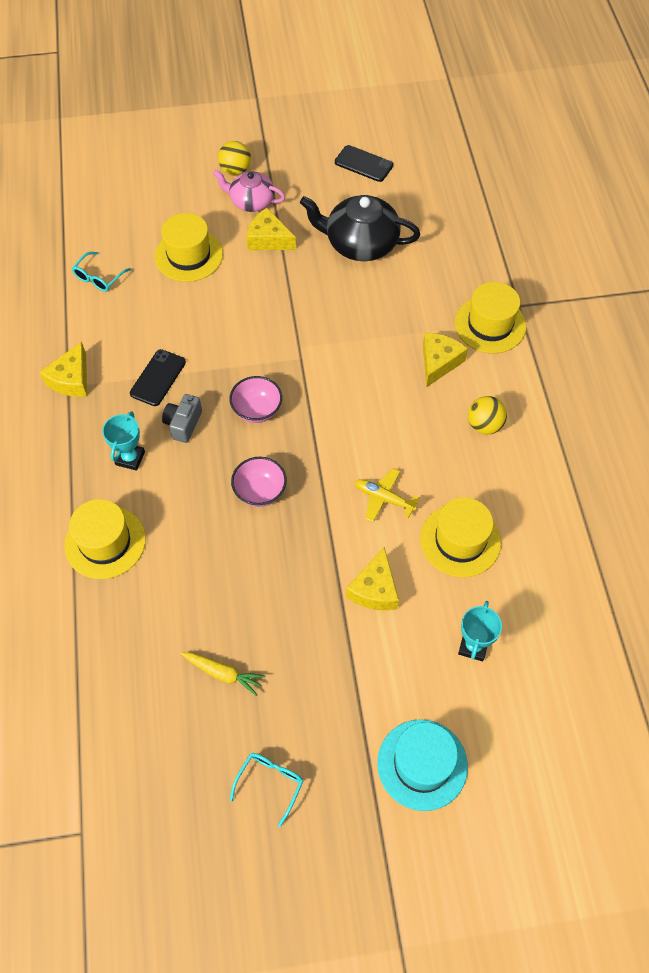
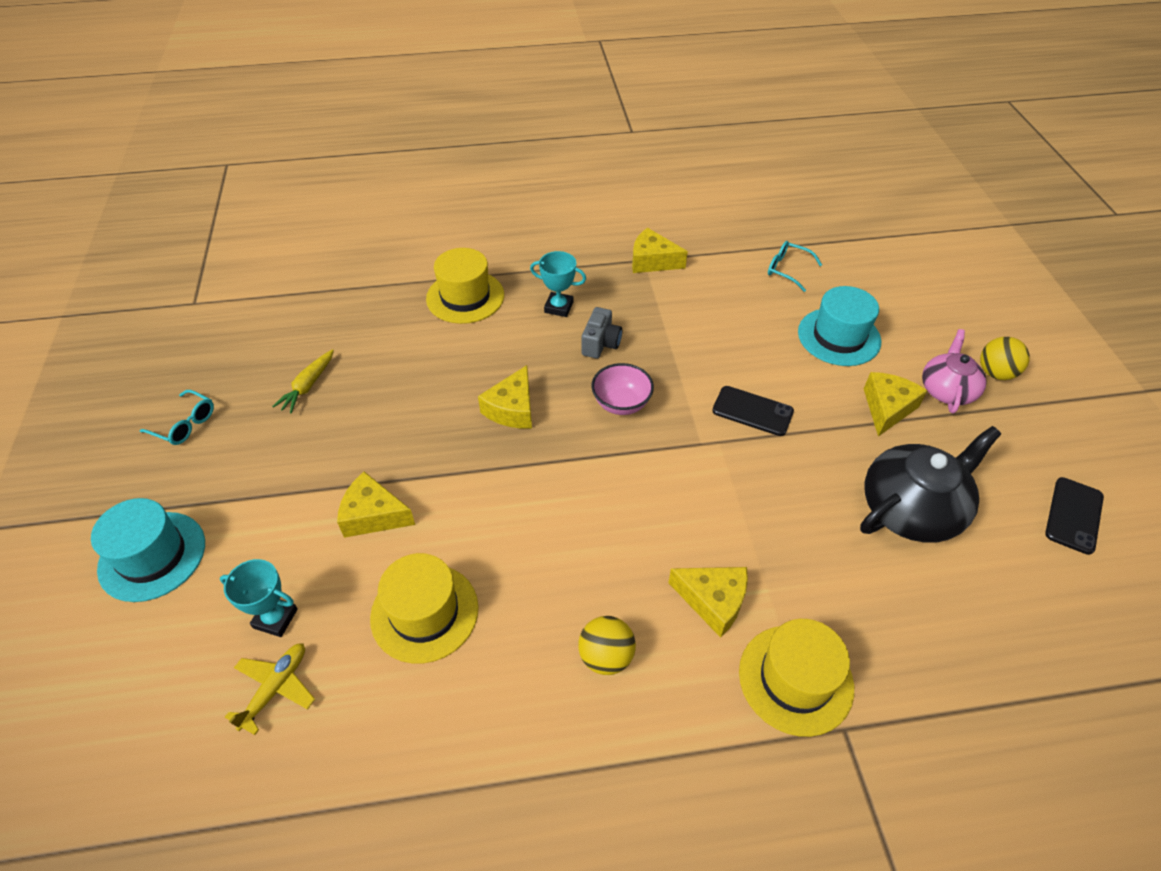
camera: 90 degrees right, 10 degrees down
(158, 378) = (660, 321): black phone -> black phone (752, 411)
(183, 424) = (601, 344): grey camera -> grey camera turned 90 degrees clockwise
(189, 255) = (839, 337): yellow hat -> turquoise hat
(260, 492) = (512, 409): pink bowl -> yellow cheese
(360, 243) = (911, 509): black teapot -> black teapot turned 45 degrees clockwise
(384, 498) = (495, 527): yellow plane -> yellow plane (276, 688)

